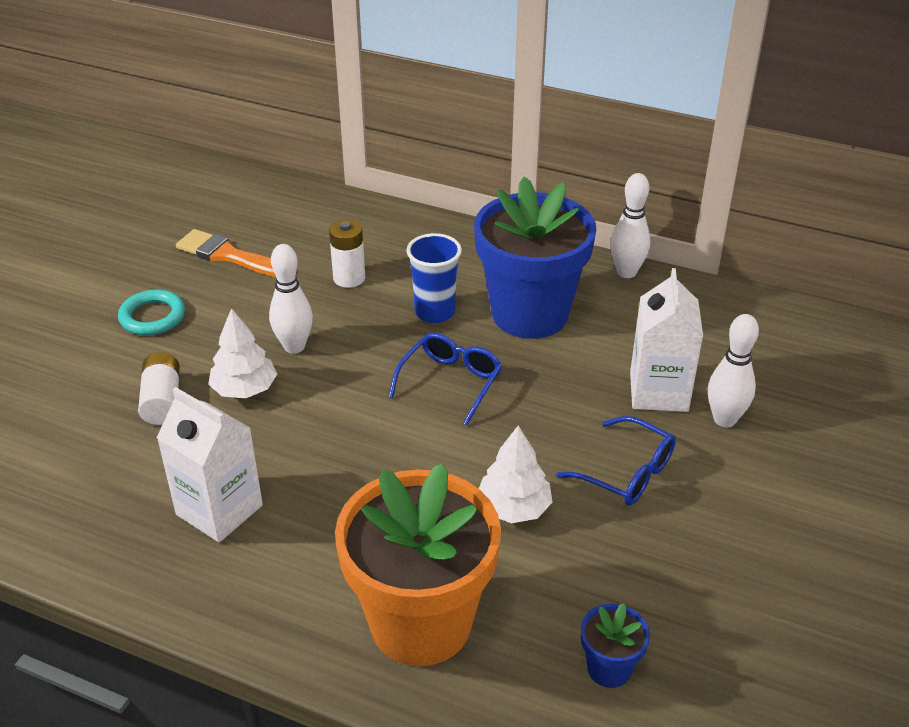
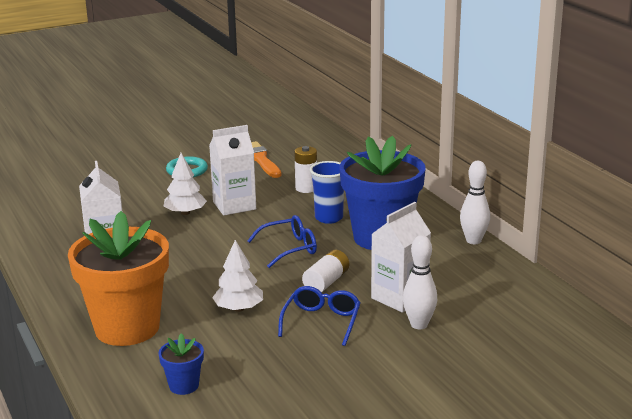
camera: 40 degrees right, 15 degrees down
(162, 400) = (143, 203): white battery -> white battery (326, 282)
(294, 346) = (234, 205): white bowling pin -> white carton
(627, 473) = (322, 321): blue glasses -> blue glasses turned 150 degrees counterclockwise

